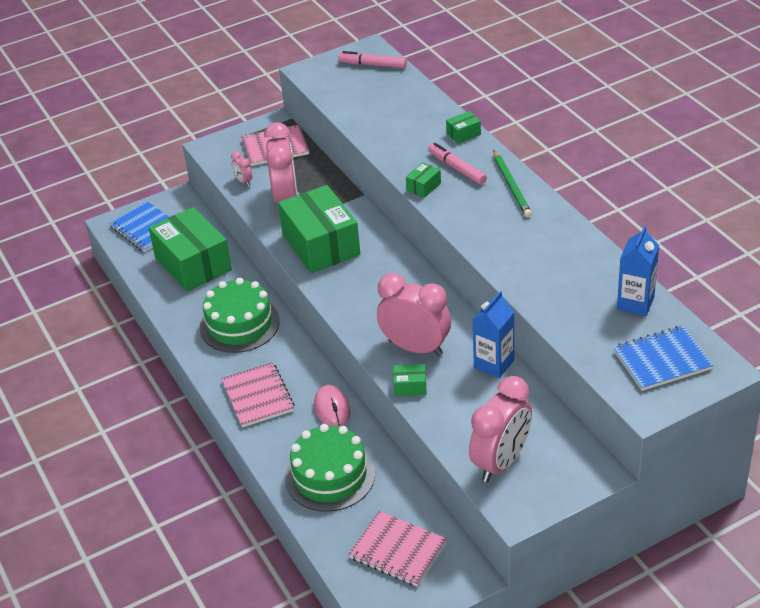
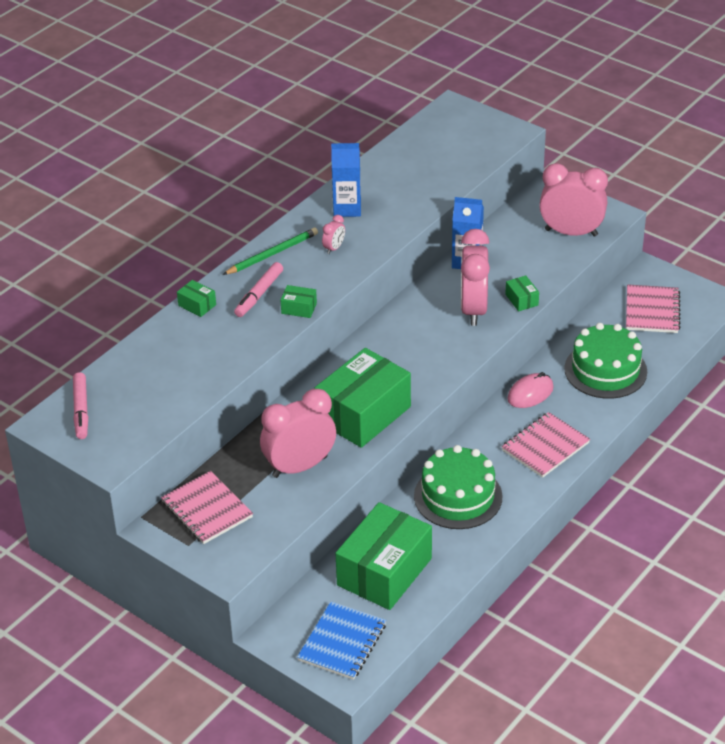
camera: 115 degrees left, 0 degrees up
(243, 181) = (283, 513): pink clock -> pink clock (334, 248)
(635, 303) = (401, 156): blue carton -> blue carton (347, 208)
(662, 360) = (460, 133): blue notebook -> none

